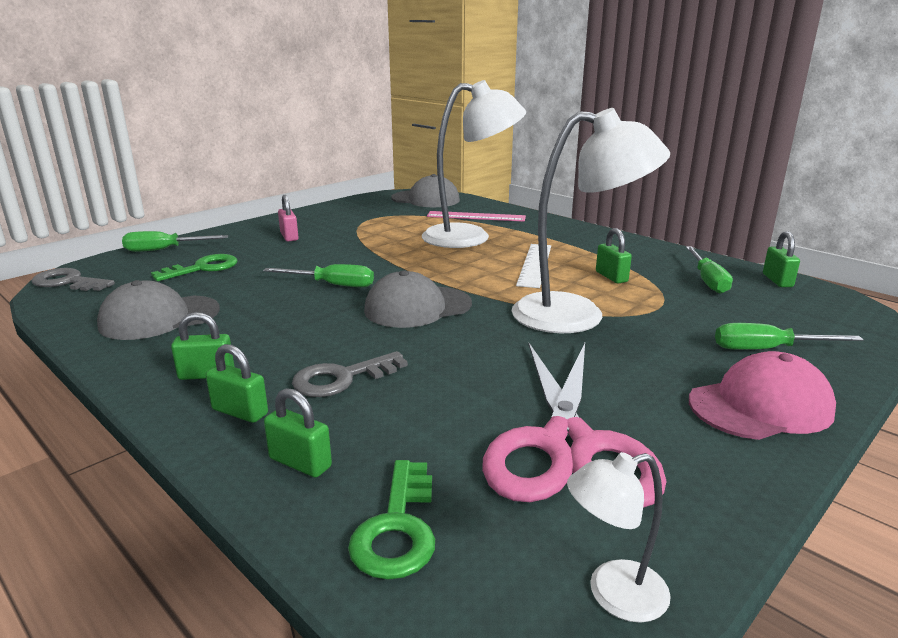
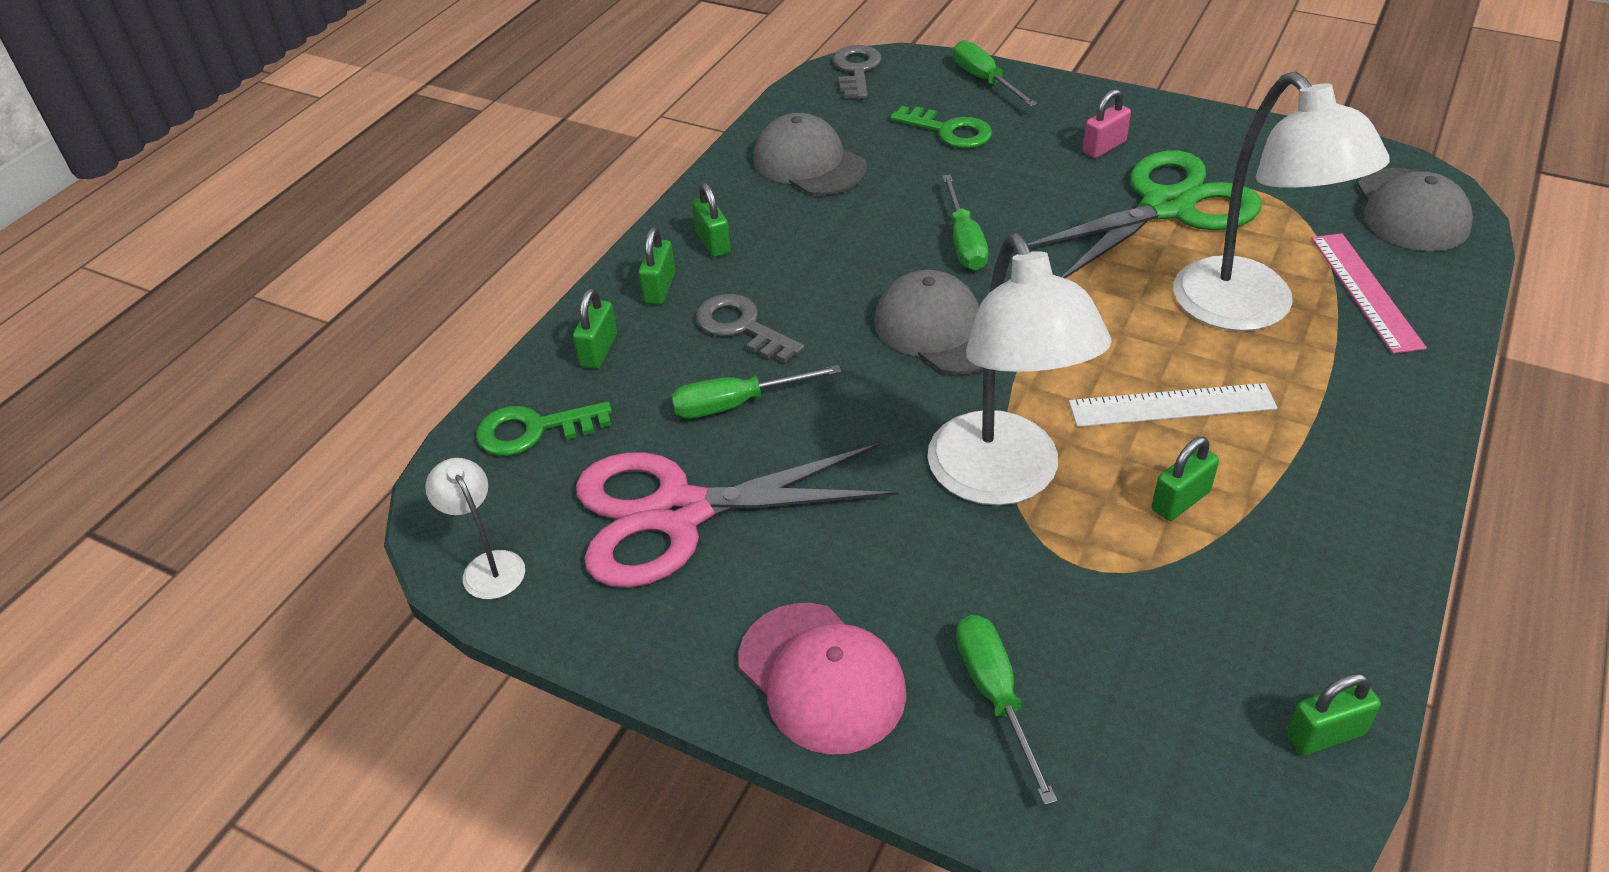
camera: 75 degrees right, 20 degrees up
(365, 235) = (1166, 207): none -> green scissors
(707, 281) = (1250, 628): green screwdriver -> green screwdriver (736, 404)

